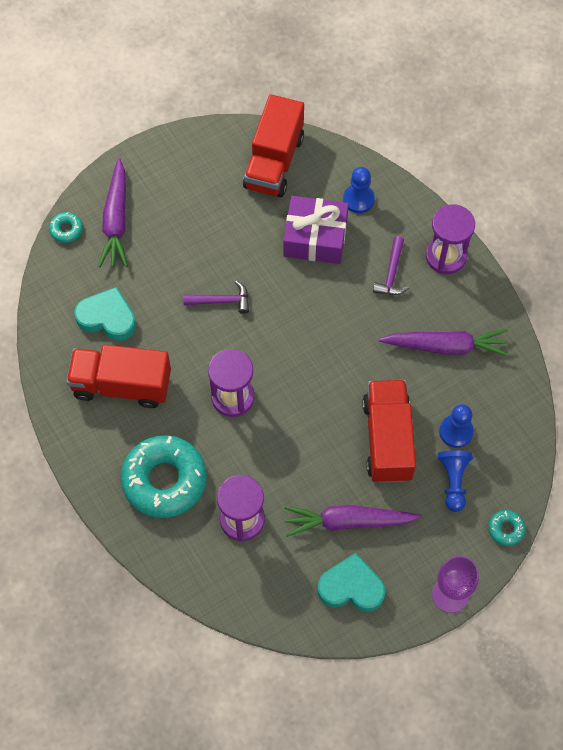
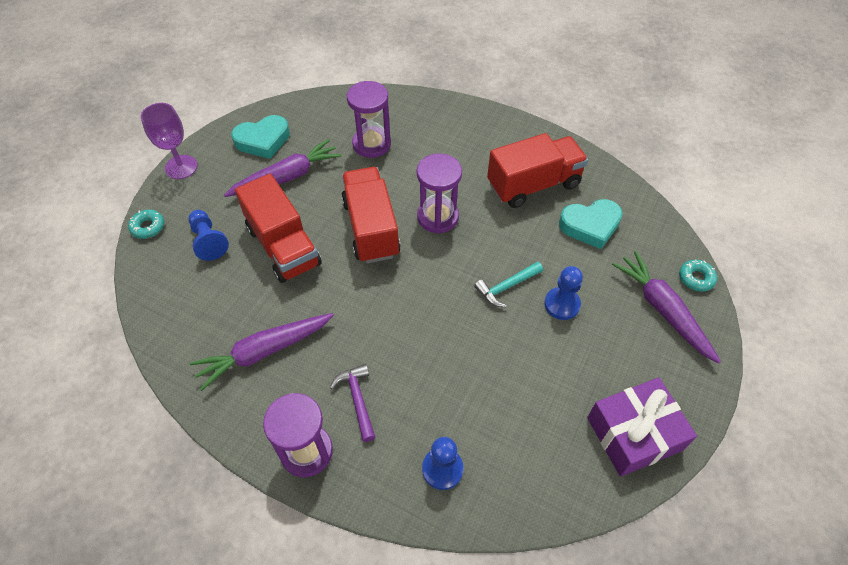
camera: 150 degrees right, 10 degrees down
(164, 480) = (448, 142): turquoise donut -> none
(221, 301) = (506, 287): purple hammer -> turquoise hammer
(274, 162) = (566, 463): red truck -> red truck (371, 228)
(315, 237) = (461, 396): purple gift -> purple gift (634, 434)
(456, 431) = (222, 280): blue pawn -> blue pawn (562, 304)

